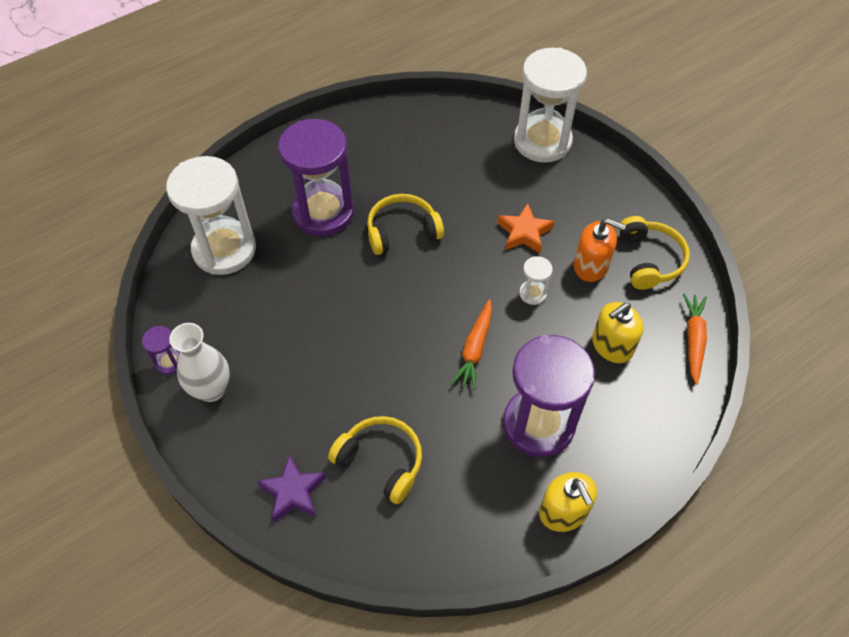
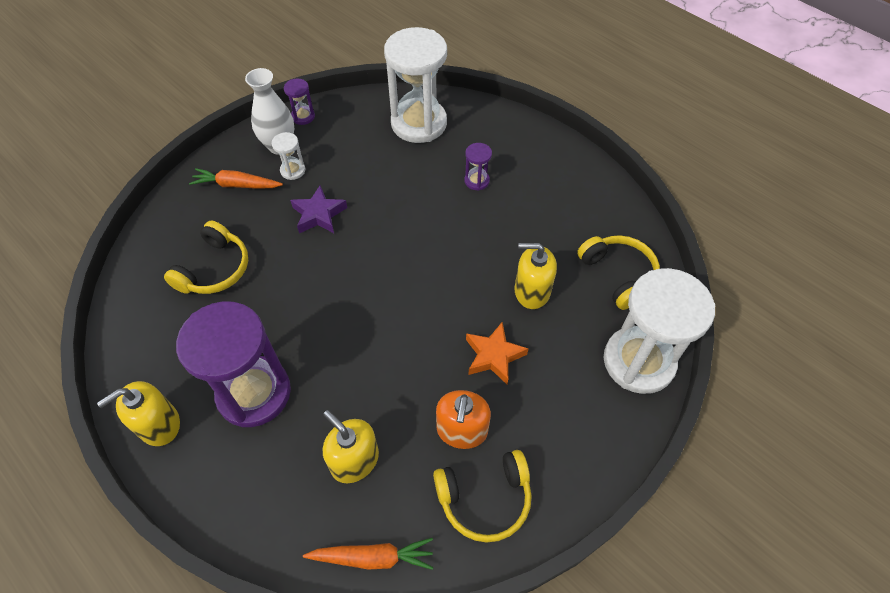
camera: 80 degrees right, 0 degrees up
(293, 492) = (188, 215): purple star -> purple star (319, 214)
(323, 212) = (477, 181): purple hourglass -> purple hourglass, size x0.42
(402, 231) = (469, 245): yellow headphones -> yellow headphones (618, 275)
(463, 194) = (532, 291): none -> yellow soap dispenser
(474, 349) = (336, 326): orange carrot -> orange carrot (236, 185)
(532, 293) = (412, 372): white hourglass -> white hourglass (293, 170)

